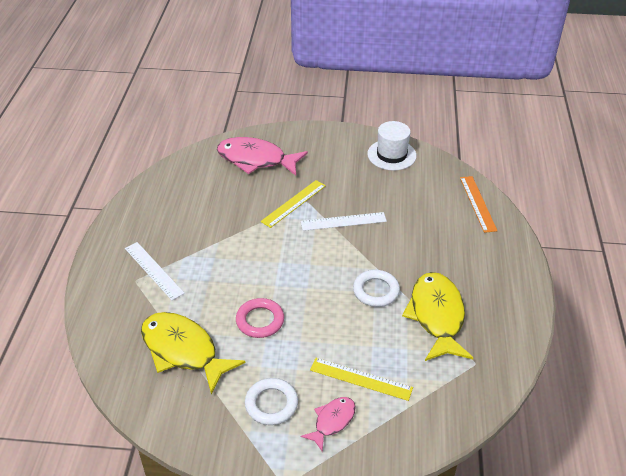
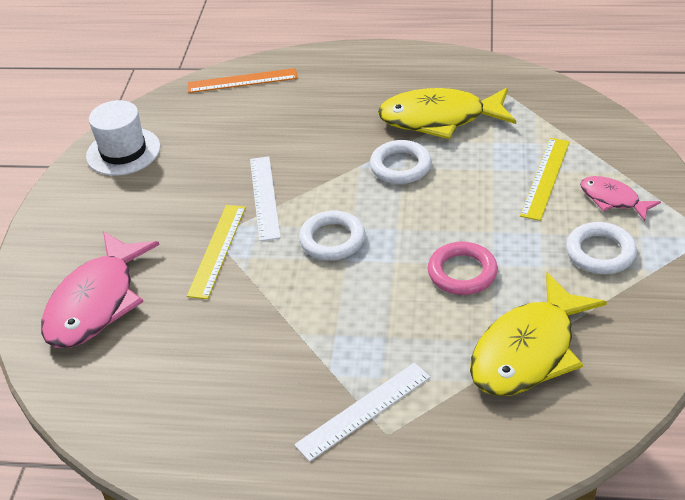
camera: 85 degrees left, 0 degrees up
(294, 203) = (217, 250): yellow ruler -> yellow ruler turned 60 degrees clockwise
(299, 255) = (332, 240): none -> white ring

